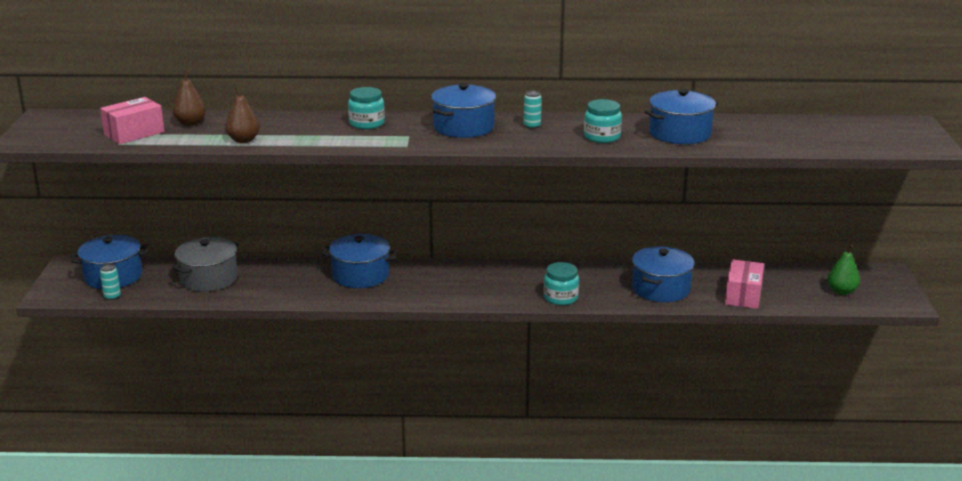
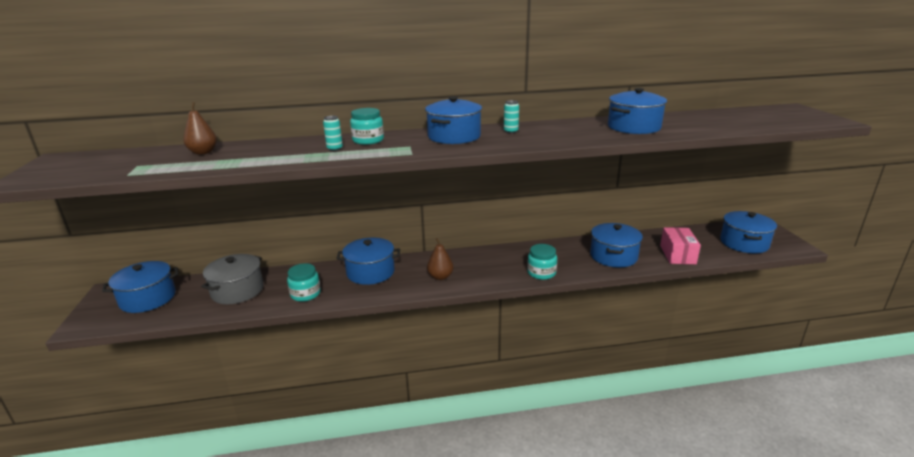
camera: 10 degrees left, 0 degrees up
(112, 296) = (145, 319): turquoise can -> turquoise can (335, 149)
(134, 133) = (145, 165): pink box -> none
(244, 140) = (256, 161): brown pear -> brown pear (440, 277)
(602, 137) = (574, 134): turquoise jar -> turquoise jar (305, 294)
(841, 291) = (744, 243): green pear -> blue pot

